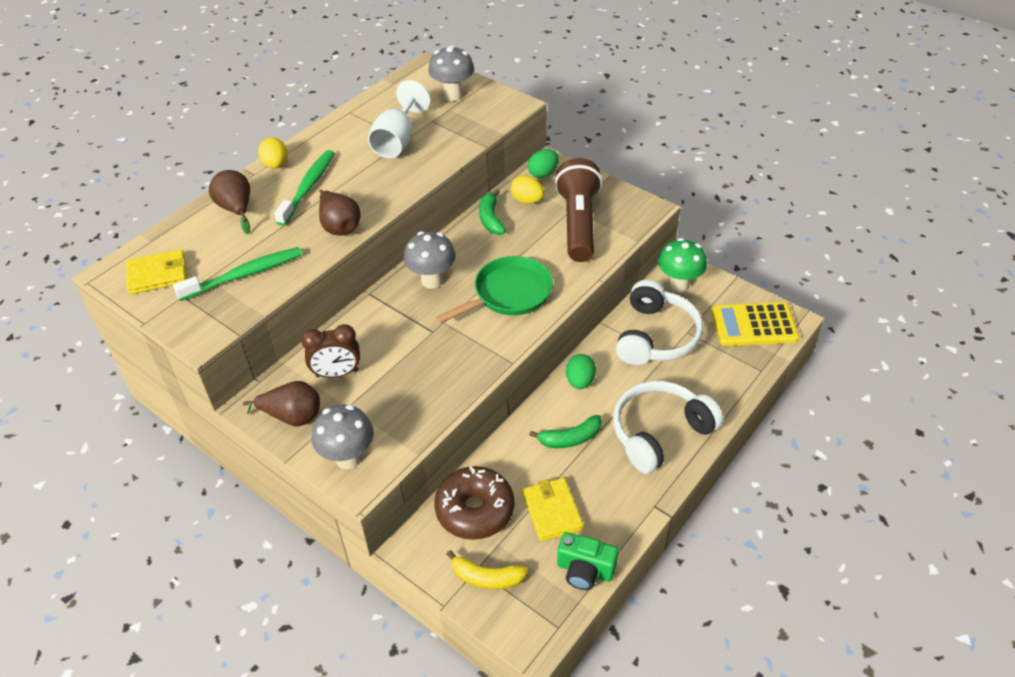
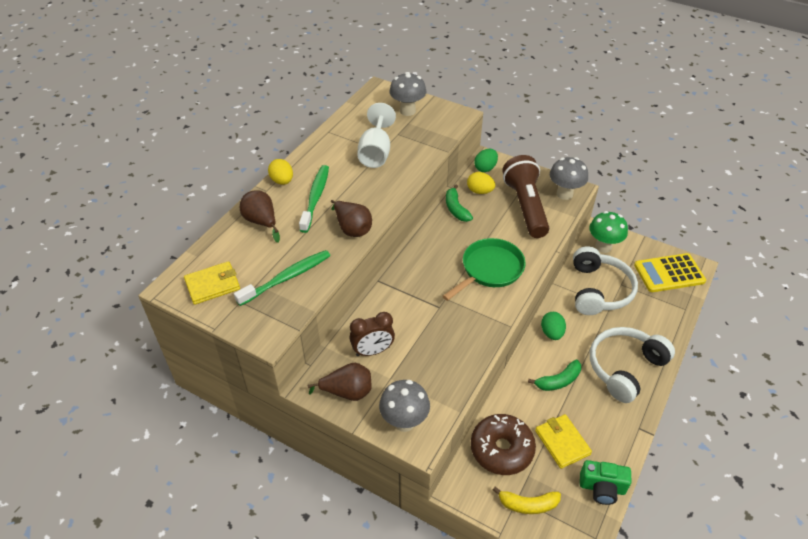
camera: 10 degrees left, 0 degrees up
(432, 280) = (425, 264): grey mushroom -> grey mushroom (564, 194)

